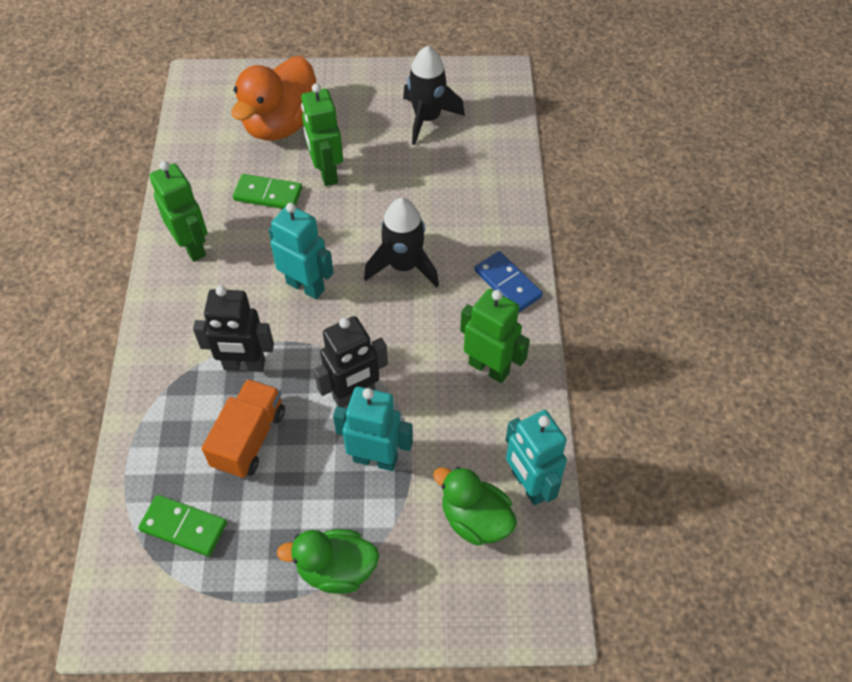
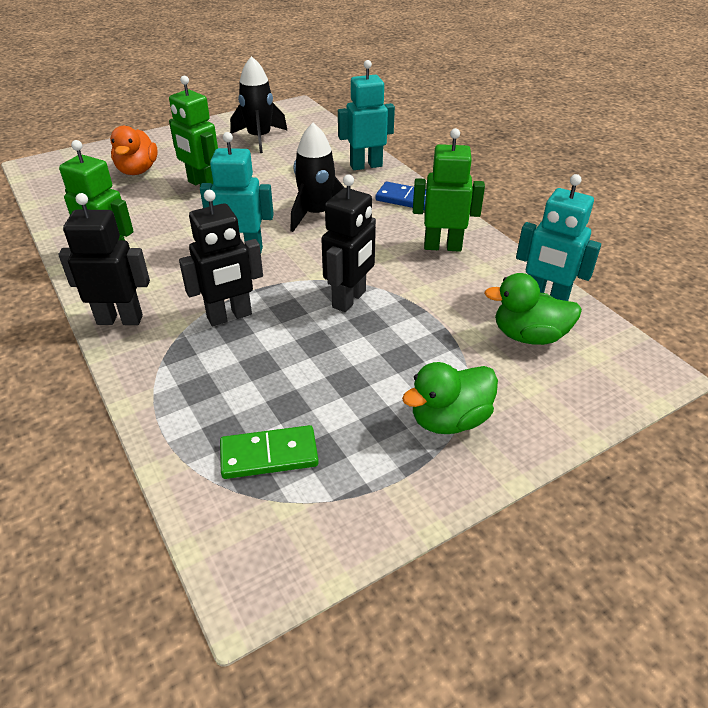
camera: 30 degrees left, 15 degrees down
(160, 325) = (120, 319): none -> black robot
(249, 439) = (279, 363): orange truck -> none
(268, 194) = (159, 210): green domino -> none
(281, 124) = (137, 170): orange duck -> orange duck, size x0.64
(375, 459) = (408, 331): turquoise robot -> turquoise robot (366, 166)

